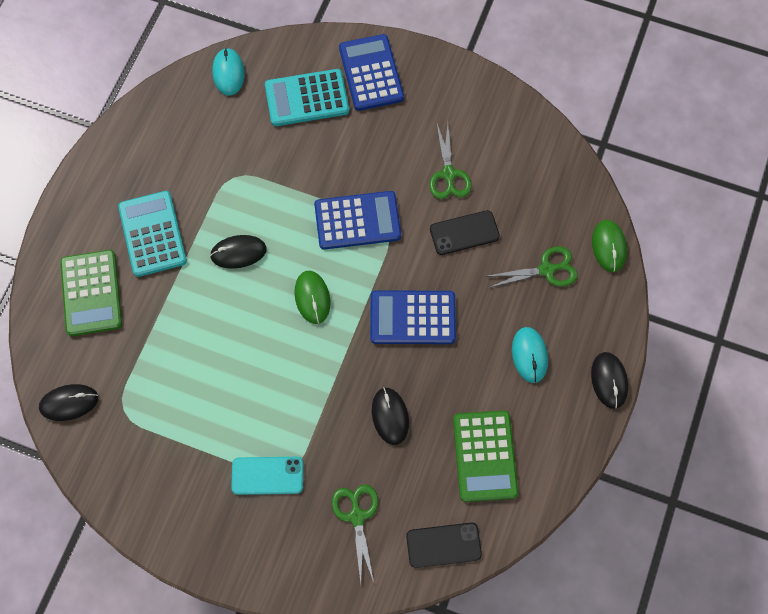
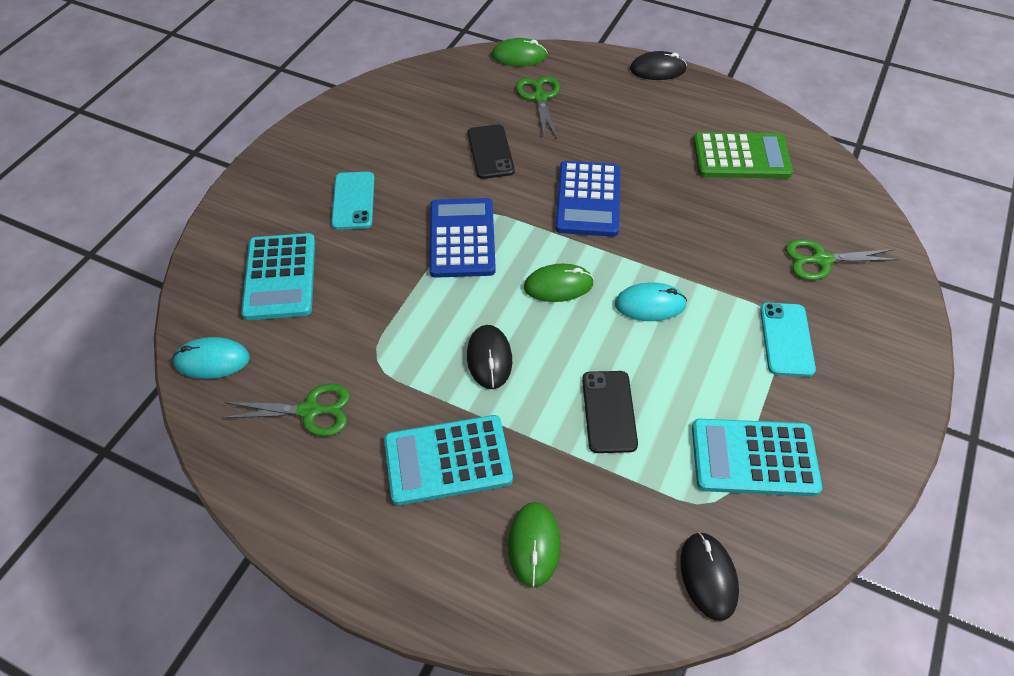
camera: 85 degrees left, 15 degrees down
(91, 293) = (534, 545): green calculator -> green mouse
(158, 440) = (754, 458): none -> turquoise calculator
(371, 73) = (264, 214): blue calculator -> none
(390, 416) = (704, 225): black mouse -> none
(392, 134) = (353, 201): none -> turquoise phone
(443, 545) = (839, 194): black phone -> black phone (609, 411)
(448, 174) = (417, 158): green scissors -> green scissors (310, 411)
(529, 355) = (632, 117): turquoise mouse -> turquoise mouse (650, 304)

